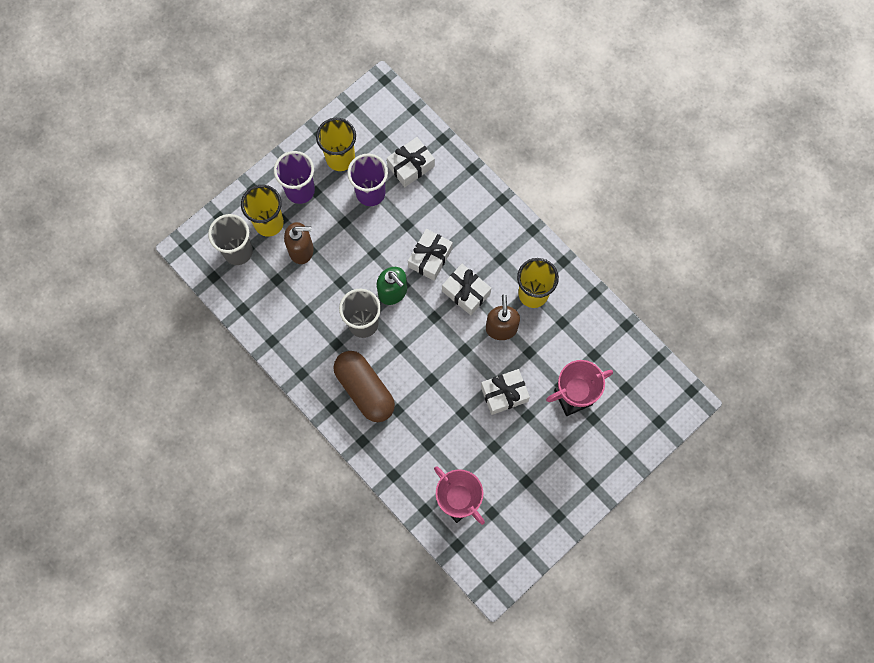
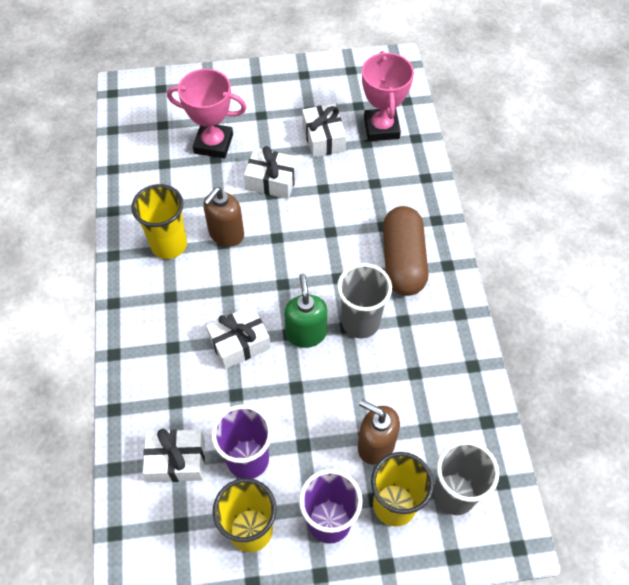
camera: 145 degrees left, 15 degrees down
(466, 292) = (232, 286): white gift -> white gift (323, 138)

